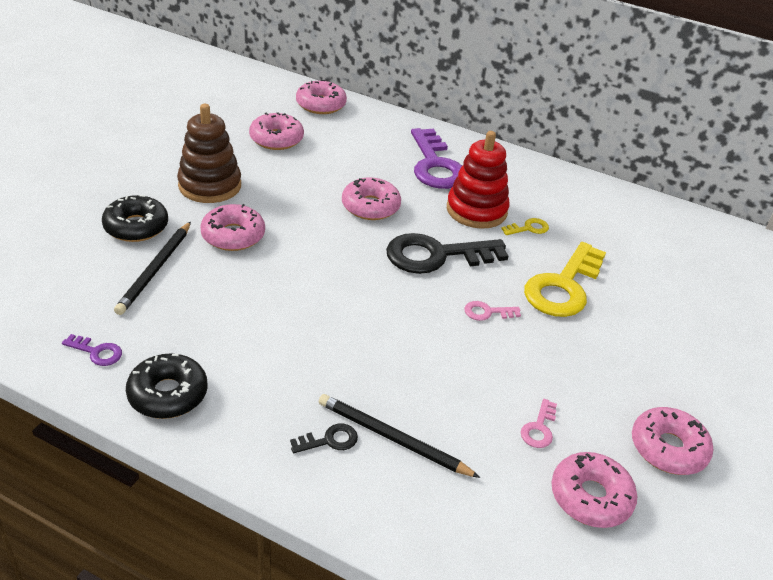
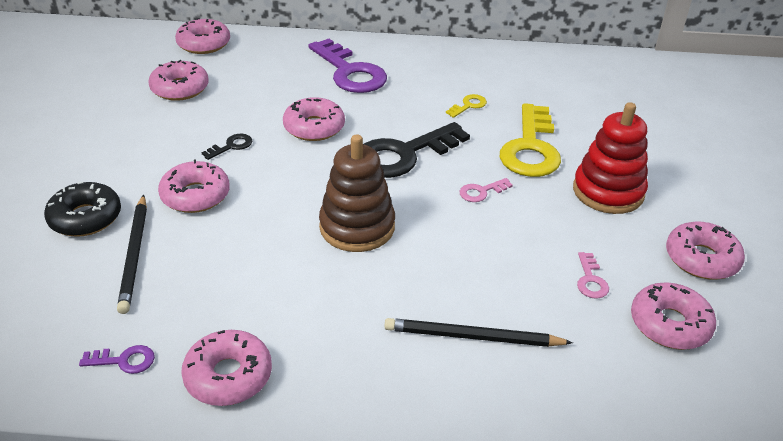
camera: 20 degrees left, 0 degrees up
(168, 394) = (228, 376): black donut -> pink donut
(210, 185) = (139, 153): brown stacking toy -> brown stacking toy (357, 227)
(329, 440) = (416, 361): black key -> black key (231, 146)
(476, 210) = (413, 103): red stacking toy -> red stacking toy (608, 192)

